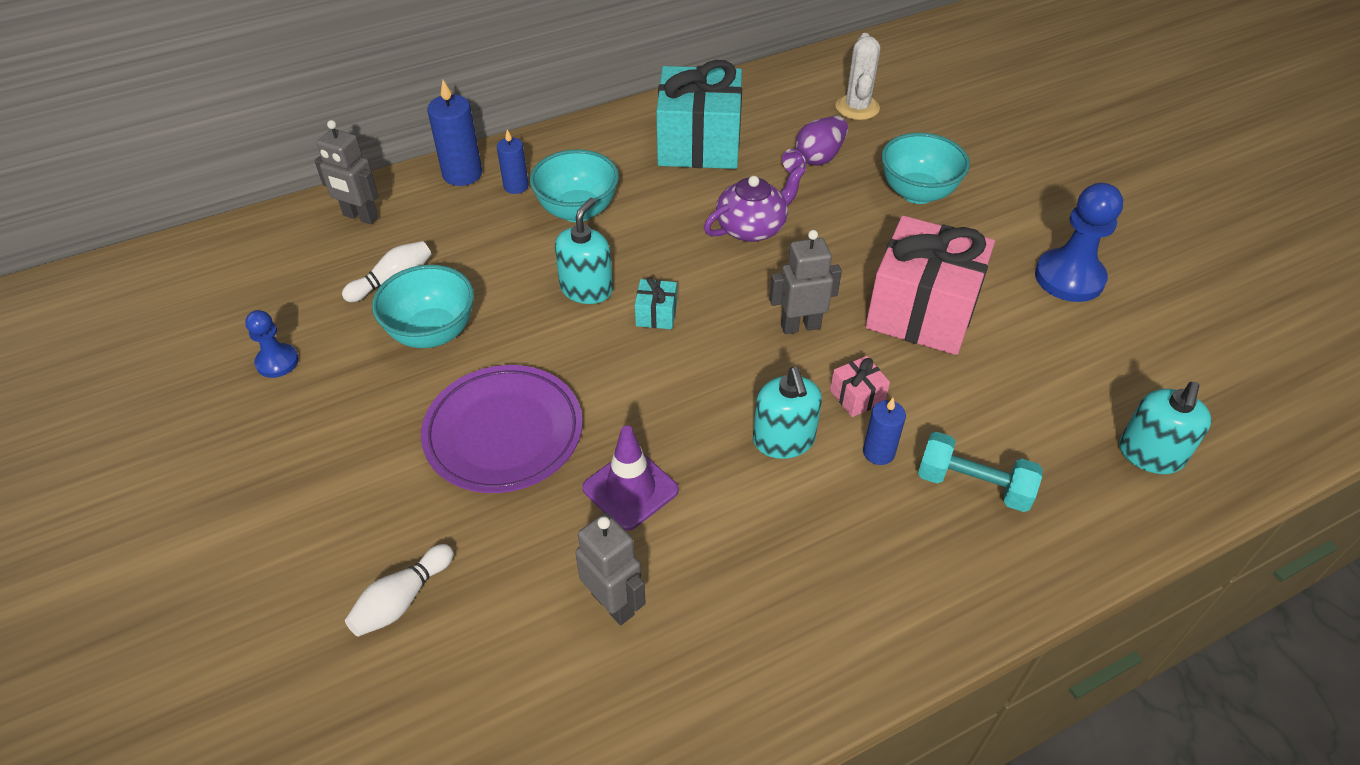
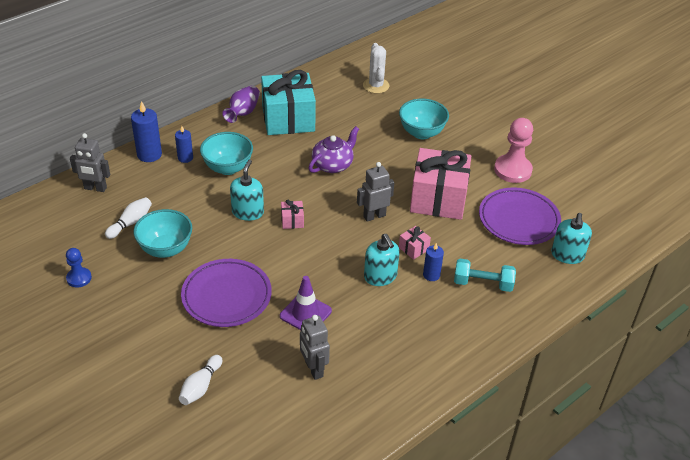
camera: 15 degrees left, 5 degrees down
(613, 603) = (313, 369): grey robot -> grey robot turned 150 degrees counterclockwise
(656, 314) = (292, 221): turquoise gift -> pink gift
(815, 160) = (359, 121): purple vase -> purple vase (243, 112)
(1065, 371) = (518, 220): none -> purple plate
(1069, 278) = (512, 170): blue pawn -> pink pawn

